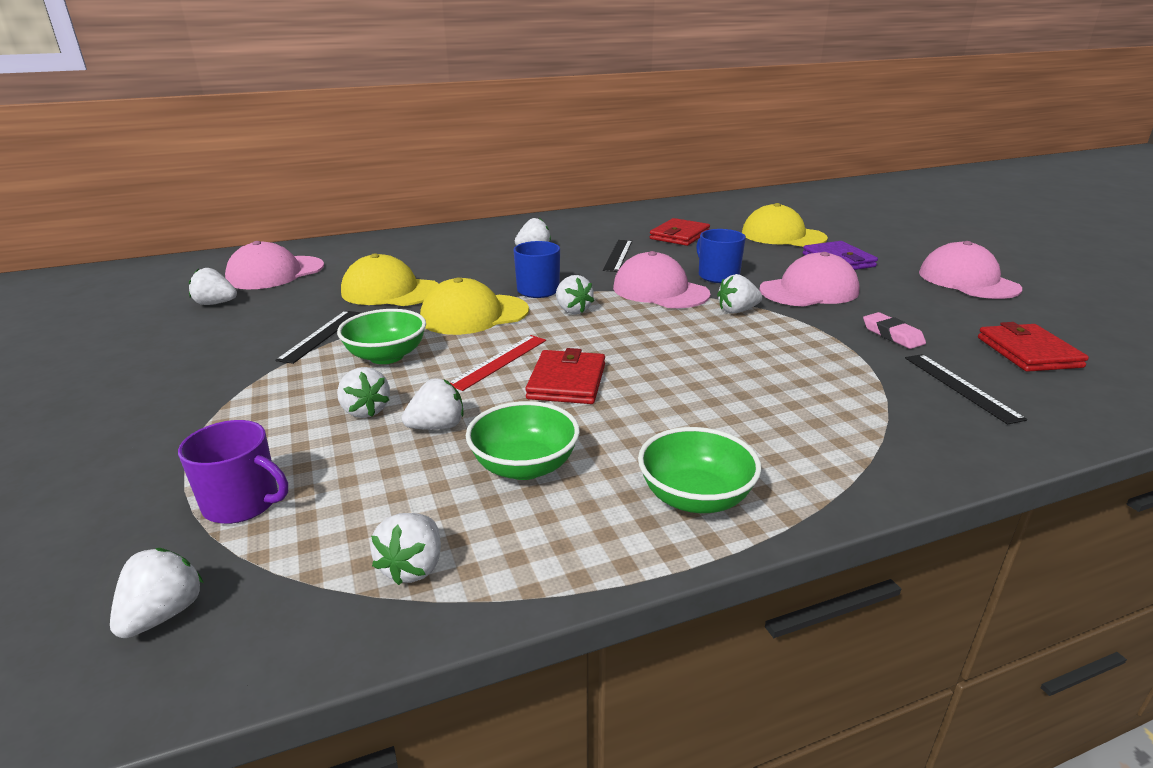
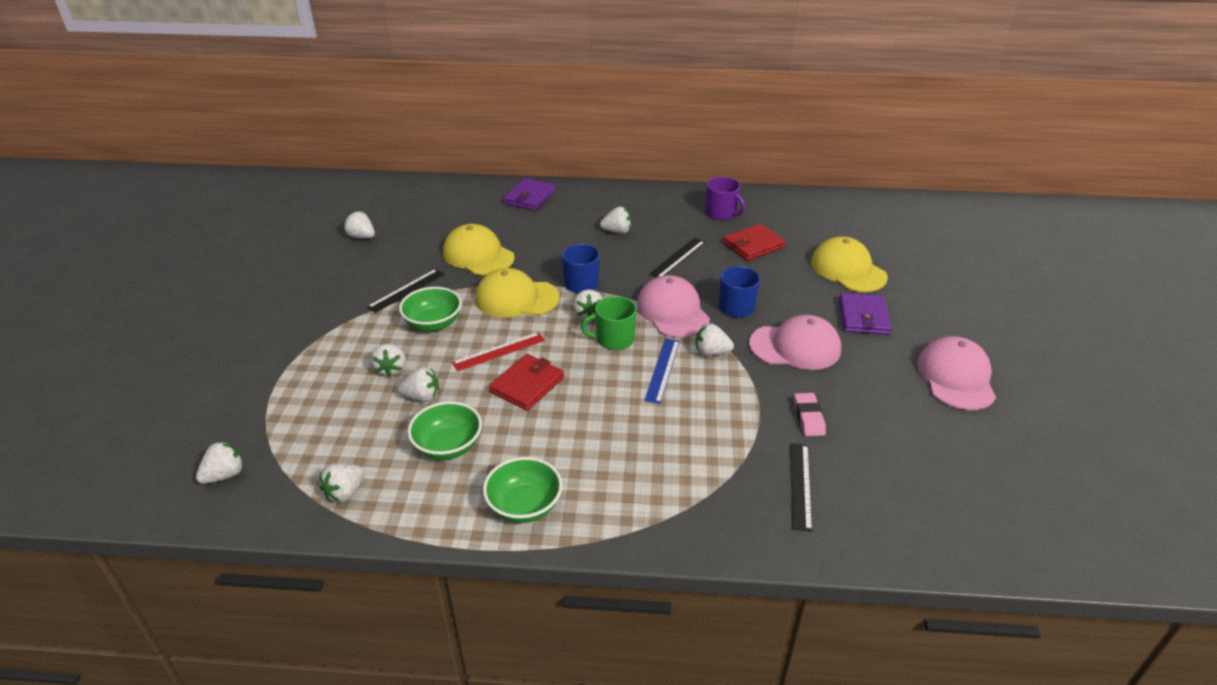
camera: 25 degrees right, 10 degrees up
(243, 503) = (291, 418): purple mug -> purple mug (721, 213)
(275, 273) = (415, 212): pink cap -> none
(409, 241) = (530, 197): none -> purple wallet
(624, 323) = (614, 339): none -> green mug
(705, 334) = (662, 370): none -> blue ruler
(1028, 352) = (902, 472): red wallet -> none

